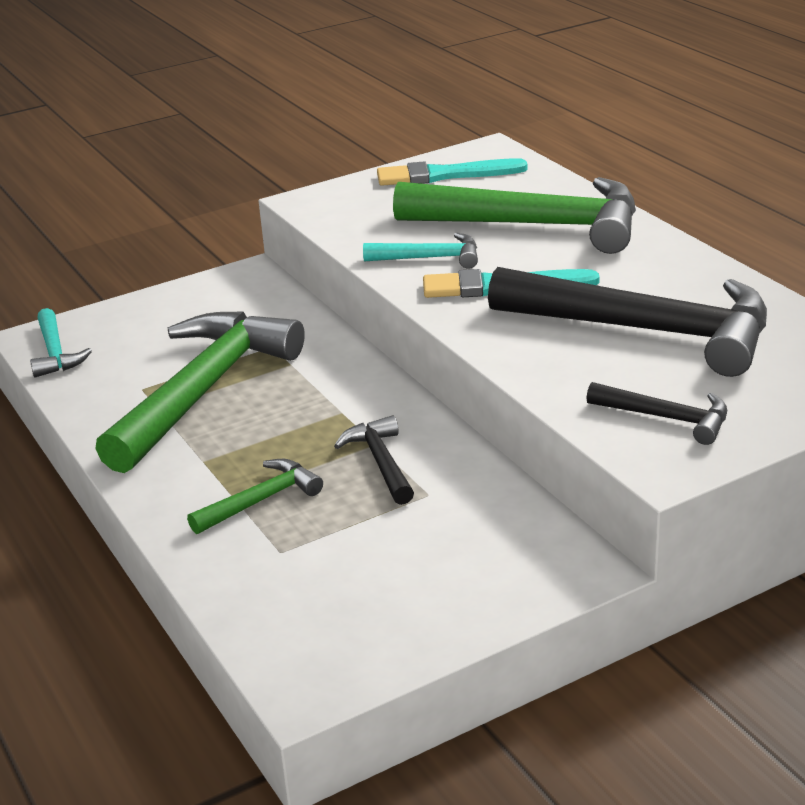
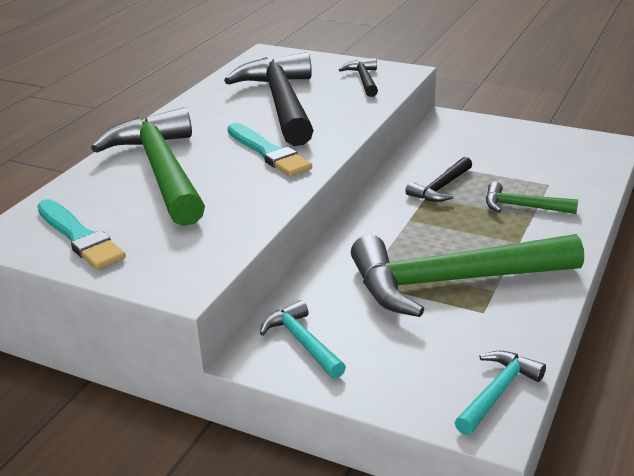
camera: 125 degrees left, 0 degrees up
(430, 258) = (250, 188): turquoise hammer -> turquoise hammer (302, 342)

